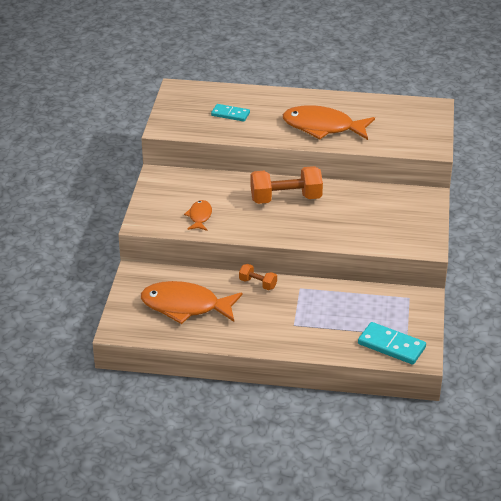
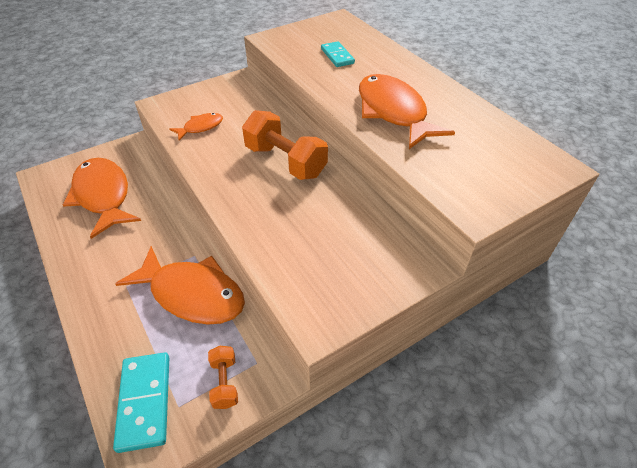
camera: 50 degrees right, 10 degrees up
(257, 284) = (176, 222): orange dumbbell -> orange dumbbell (224, 382)
(332, 301) = (192, 294): none -> orange fish

